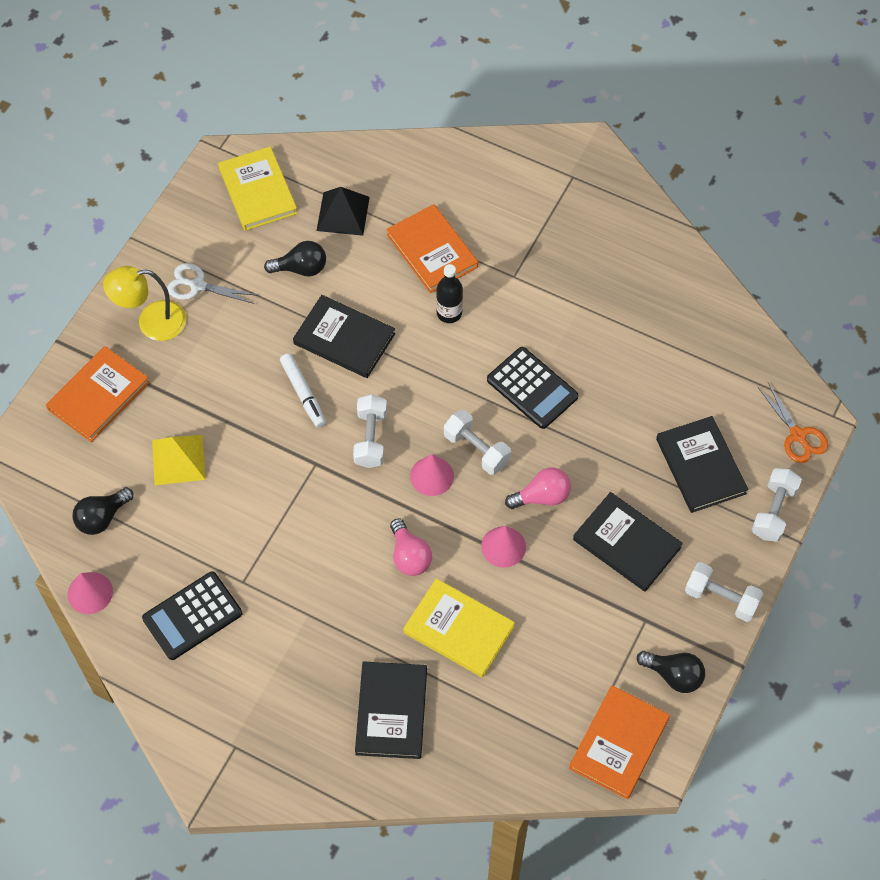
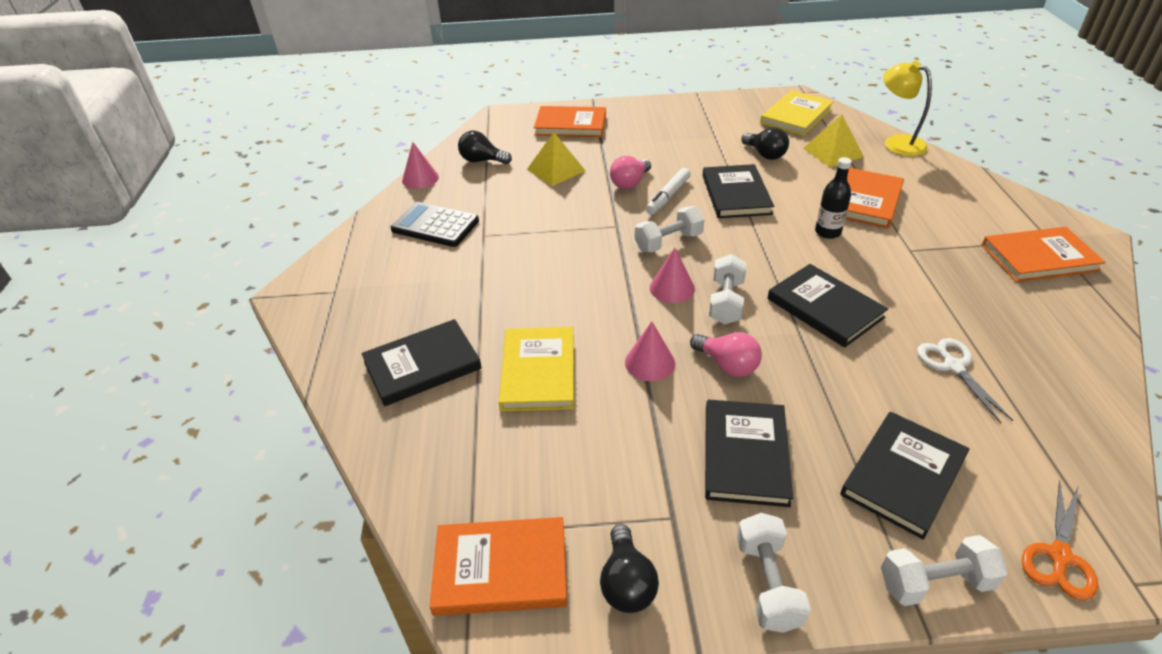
camera: 60 degrees right, 20 degrees down
(151, 322) = (646, 120): yellow lamp -> yellow lamp (897, 143)
(197, 285) = (695, 124): white scissors -> white scissors (953, 366)
(343, 213) = (833, 152): black pyramid -> yellow pyramid
(409, 556) = (584, 309): pink light bulb -> pink light bulb (630, 183)
(532, 388) = (825, 308): black calculator -> black book
(585, 204) = (1039, 258): none -> orange book

